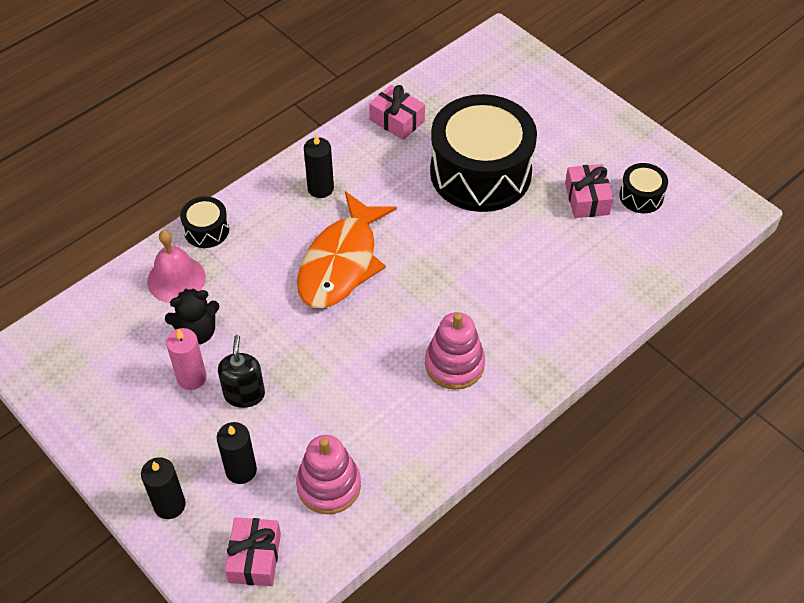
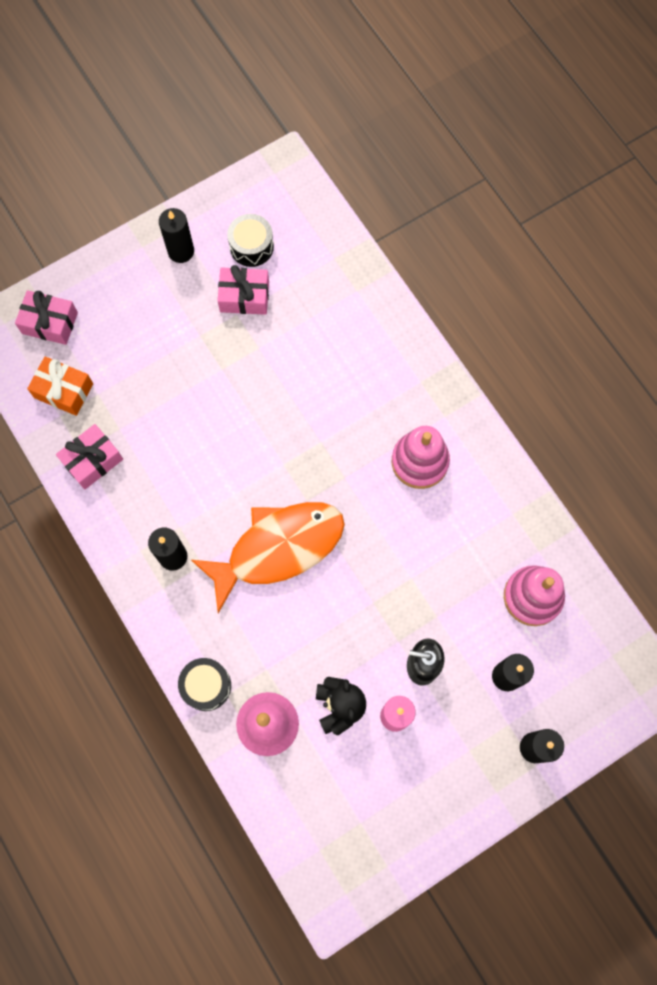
camera: 80 degrees left, 20 degrees up
(255, 558) = (596, 672): pink gift -> pink gift (50, 323)
(341, 262) = (278, 548): orange fish -> orange fish turned 60 degrees counterclockwise
(456, 91) = (64, 390): none -> orange gift
(480, 172) = (187, 389): black drum -> none
(616, 146) = (181, 251): none -> black candle

